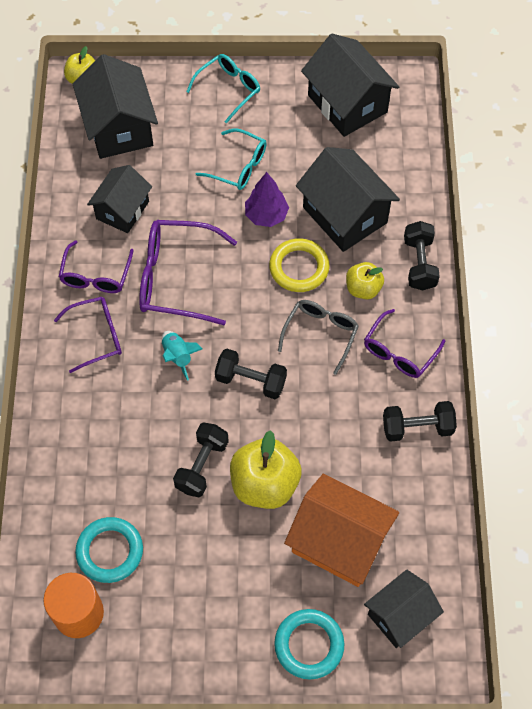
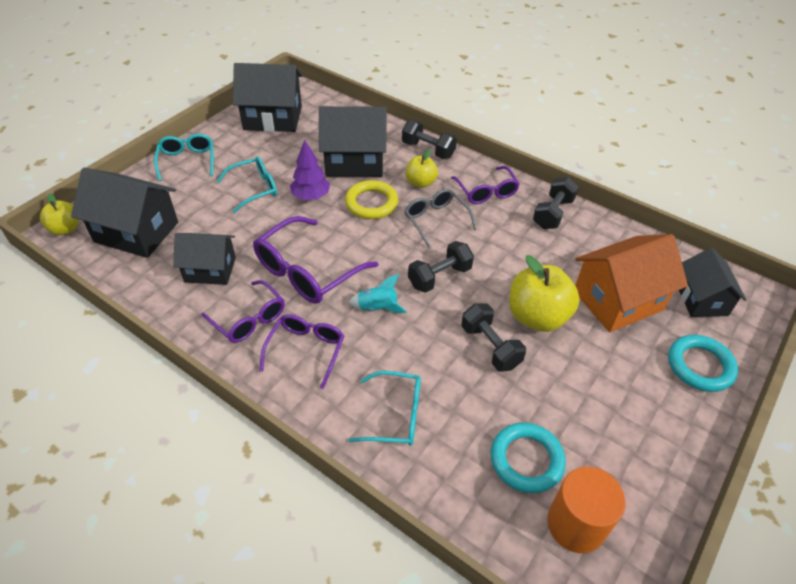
camera: 55 degrees left, 15 degrees down
(84, 437) = (395, 415): none -> turquoise glasses
(122, 210) = (210, 270): black house -> black house turned 60 degrees counterclockwise

